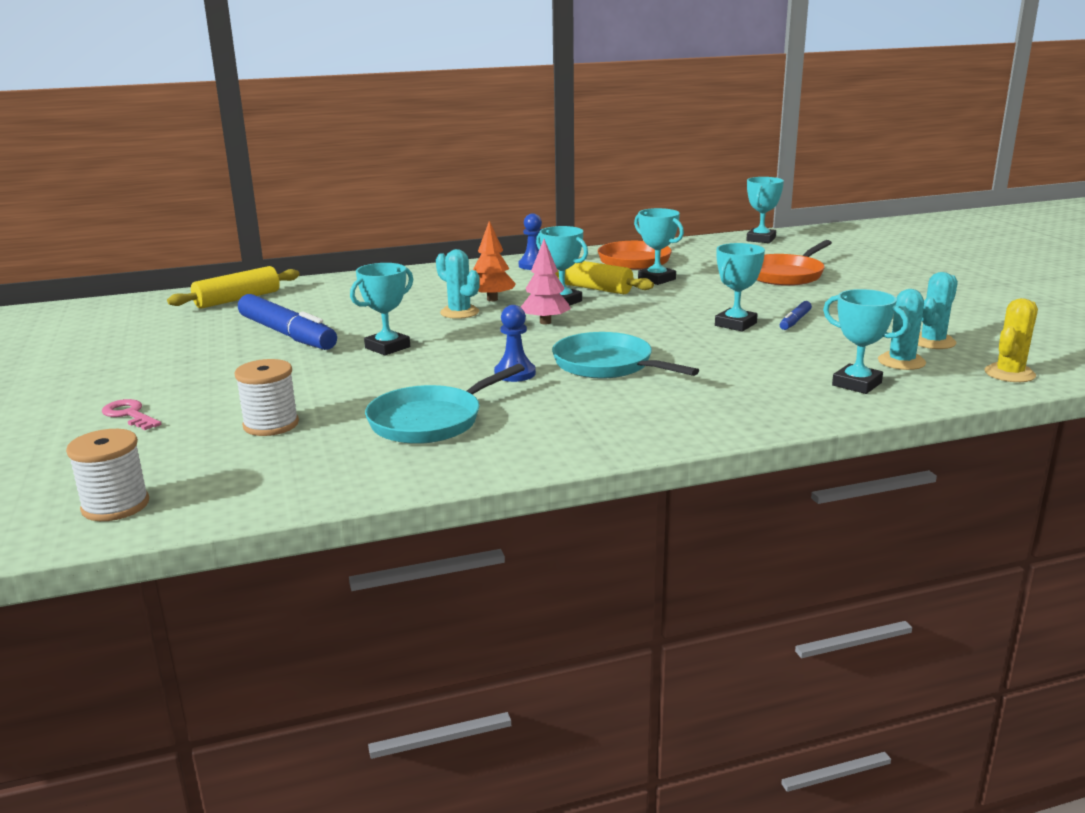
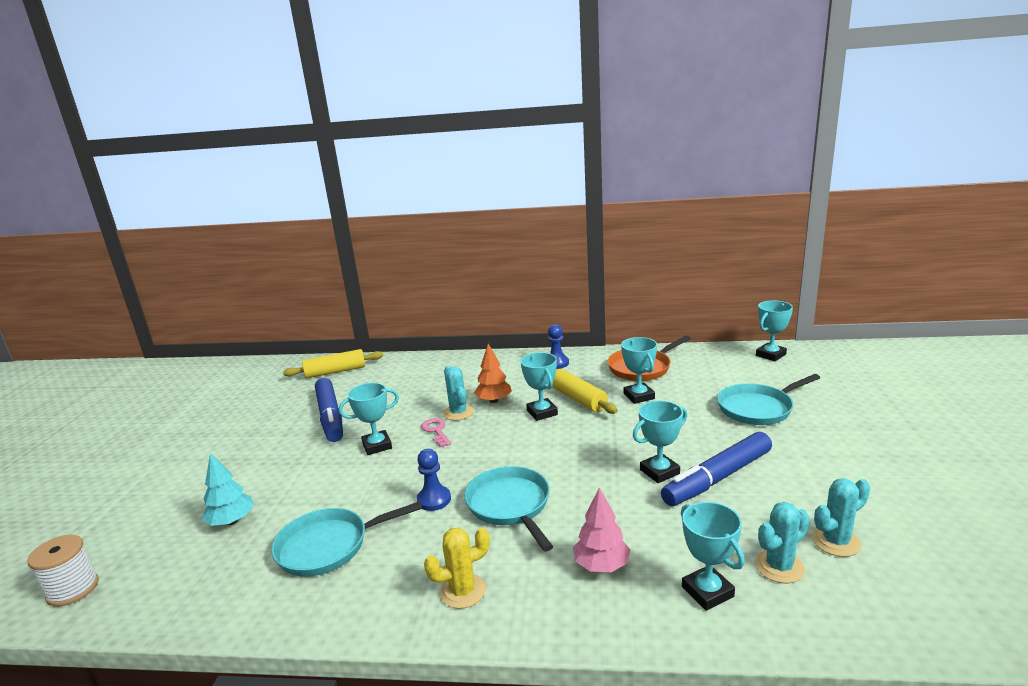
camera: 25 degrees right, 0 degrees up
(129, 414) = (170, 487): pink key -> pink key (436, 431)
(271, 425) = (232, 521): white spool -> turquoise tree
(545, 322) = (508, 437): pink tree -> pink tree (601, 565)
(786, 275) = (758, 408): orange pan -> turquoise pan
(795, 321) = (717, 478): blue marker -> blue marker, size x2.20
(1009, 374) = (888, 619): yellow cactus -> yellow cactus (463, 591)

